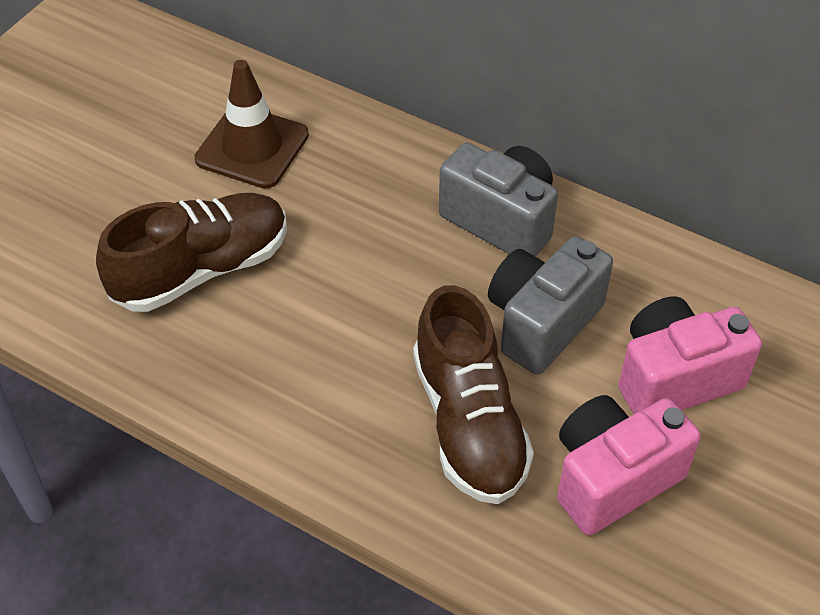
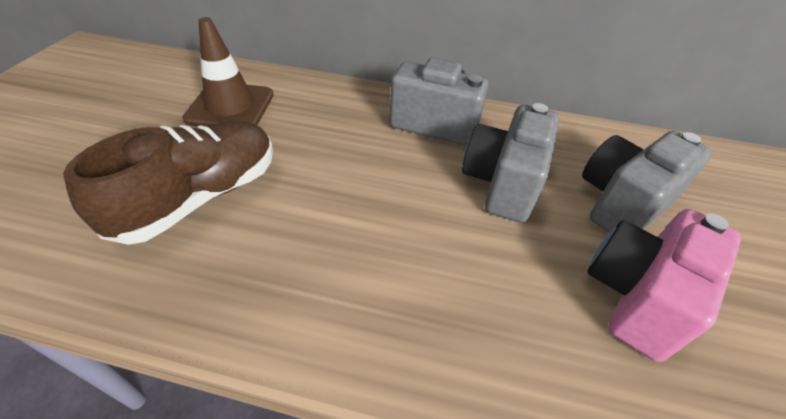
camera: 20 degrees left, 5 degrees down
(469, 422) = (489, 277): brown shoe -> none
(675, 378) = (621, 203): pink camera -> grey camera

